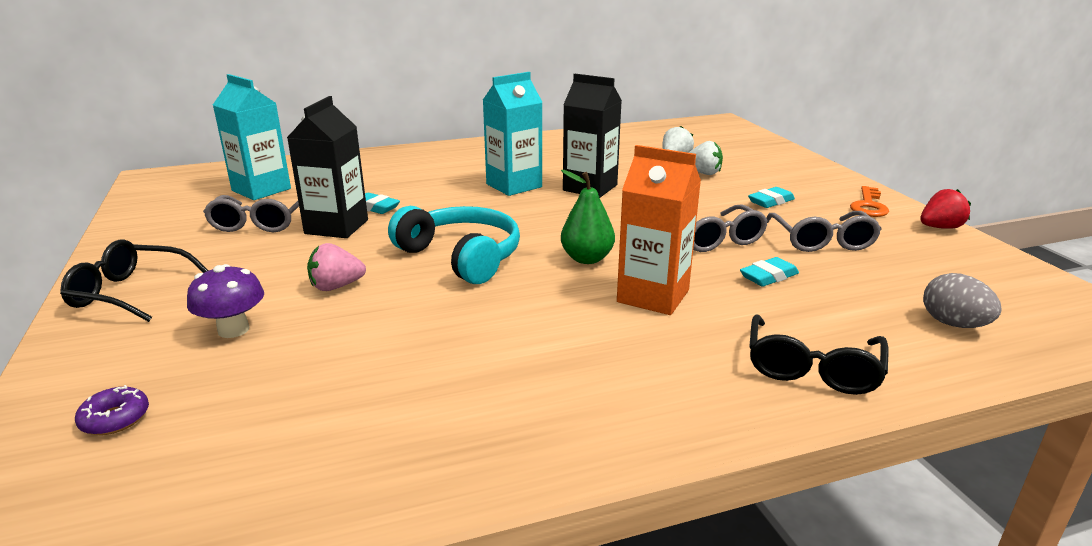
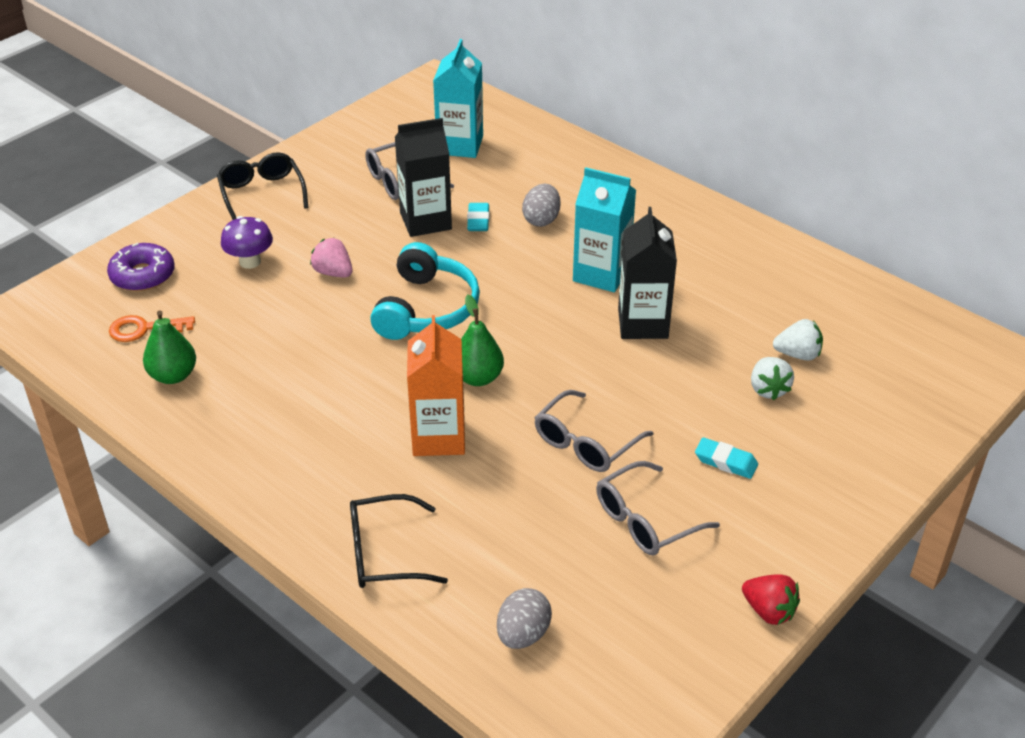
camera: 60 degrees right, 15 degrees up
(115, 419) = (143, 275): purple donut -> purple donut, size x1.67
(362, 445) = (173, 375): none -> green pear
(415, 187) = (541, 220): none -> grey egg
(768, 277) = (530, 498): turquoise eraser -> none
(868, 206) = (787, 543): orange key -> orange key (144, 329)

